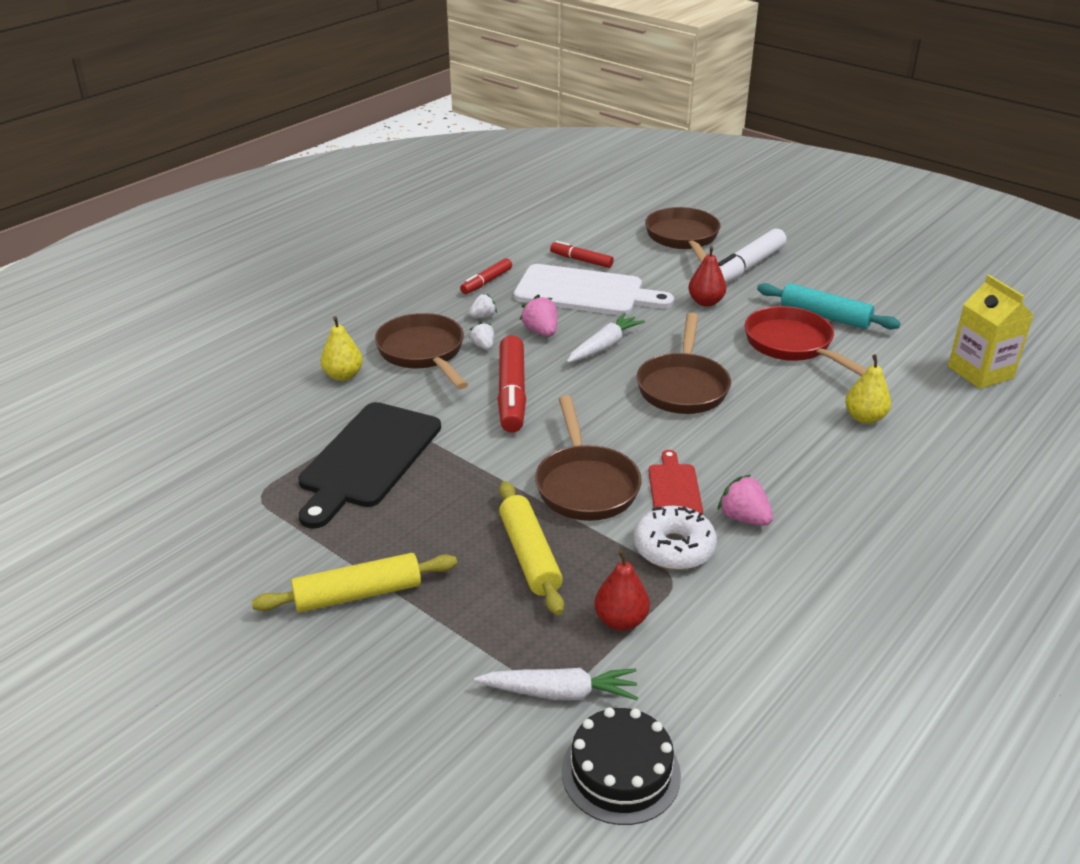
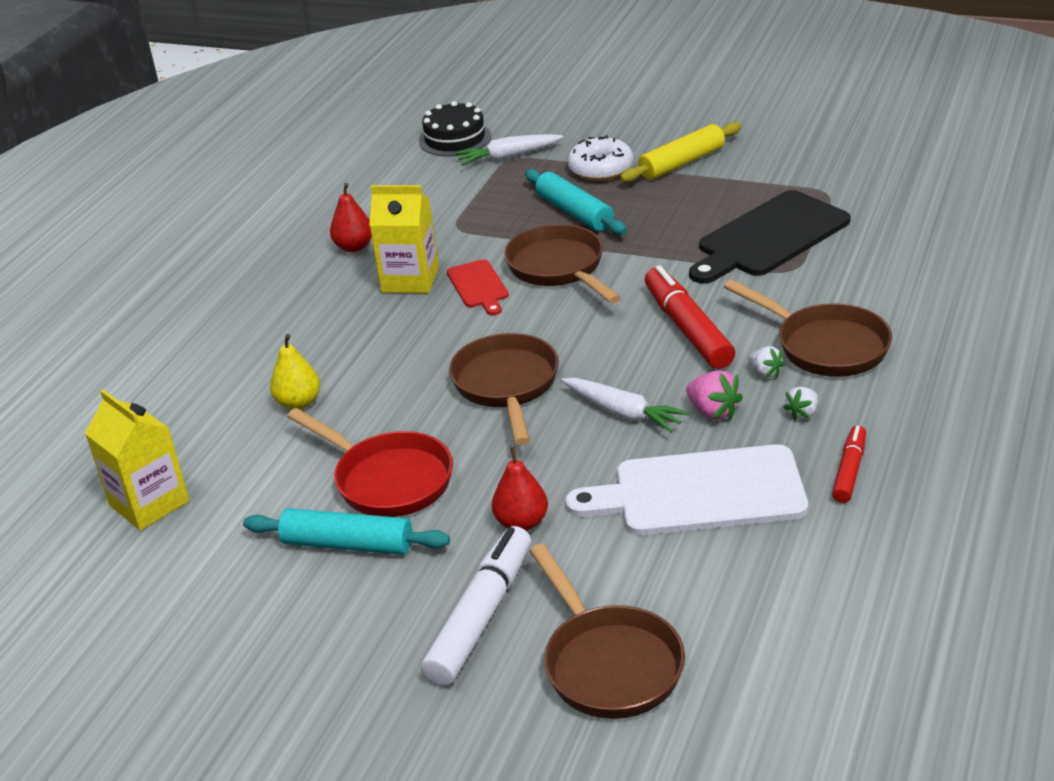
camera: 165 degrees right, 0 degrees up
(343, 375) = (882, 299): yellow pear -> none
(367, 459) = (769, 237): black cutting board -> black cutting board turned 135 degrees counterclockwise
(529, 556) = (574, 212): yellow rolling pin -> turquoise rolling pin
(581, 260) = (746, 556): red marker -> none
(604, 346) = (623, 412): white carrot -> white carrot turned 75 degrees counterclockwise
(621, 620) = (485, 196): red pear -> red pear (354, 247)
(674, 548) = (463, 245): white donut -> white donut (601, 169)
(743, 518) = (410, 280): pink strawberry -> yellow carton

